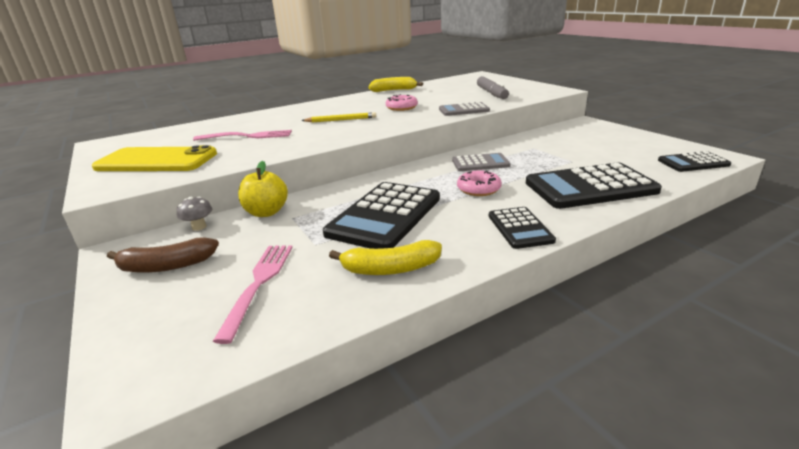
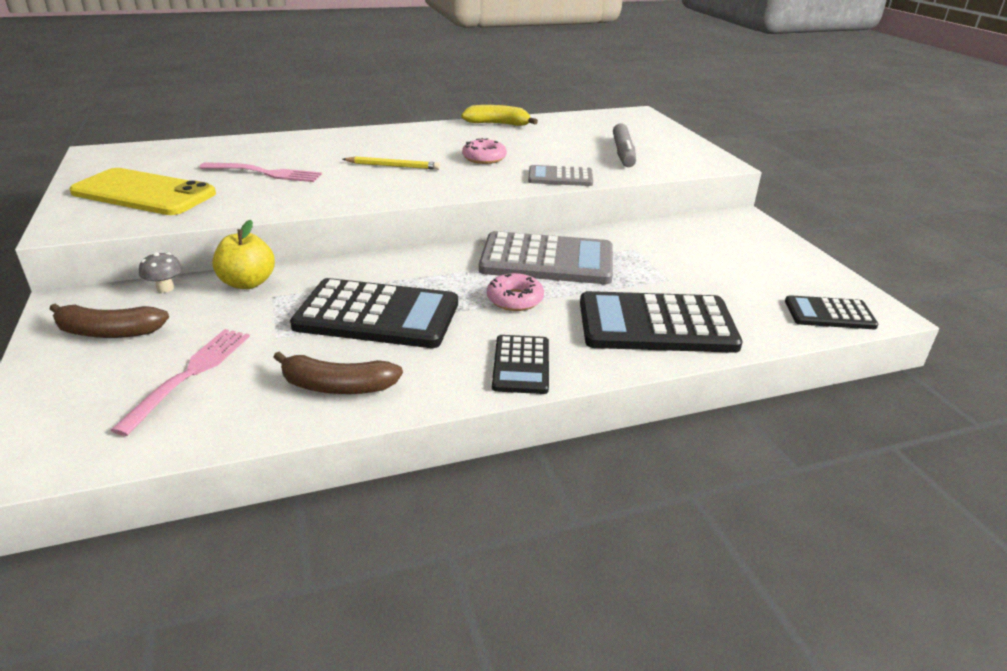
camera: 10 degrees right, 5 degrees up
(385, 216) = (377, 315): black calculator -> black calculator turned 120 degrees counterclockwise
(391, 269) = (337, 387): yellow banana -> brown banana
(480, 163) = (547, 260): grey calculator -> grey calculator, size x1.83

